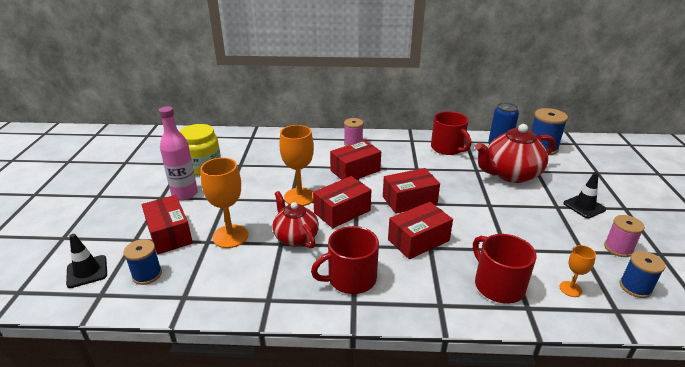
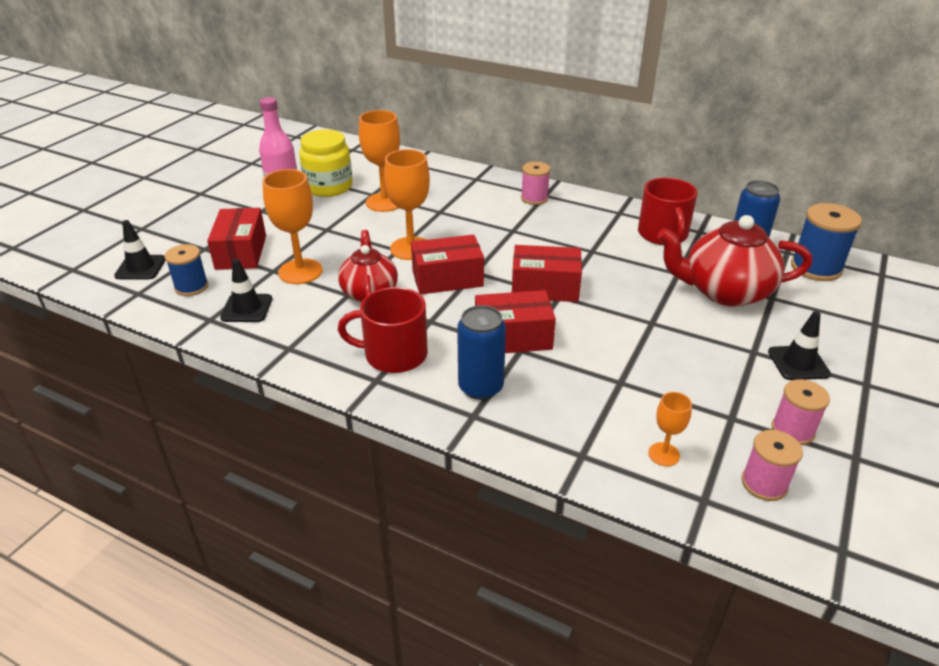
camera: 25 degrees right, 5 degrees up
(209, 278) = (247, 308): none -> black traffic cone
(254, 168) = (384, 202): none -> orange goblet
(355, 170) = (506, 234): red box -> none
(428, 282) = (480, 387): none -> blue can
(498, 285) = (567, 418): red mug -> none
(635, 287) = (764, 483): blue spool -> pink spool

